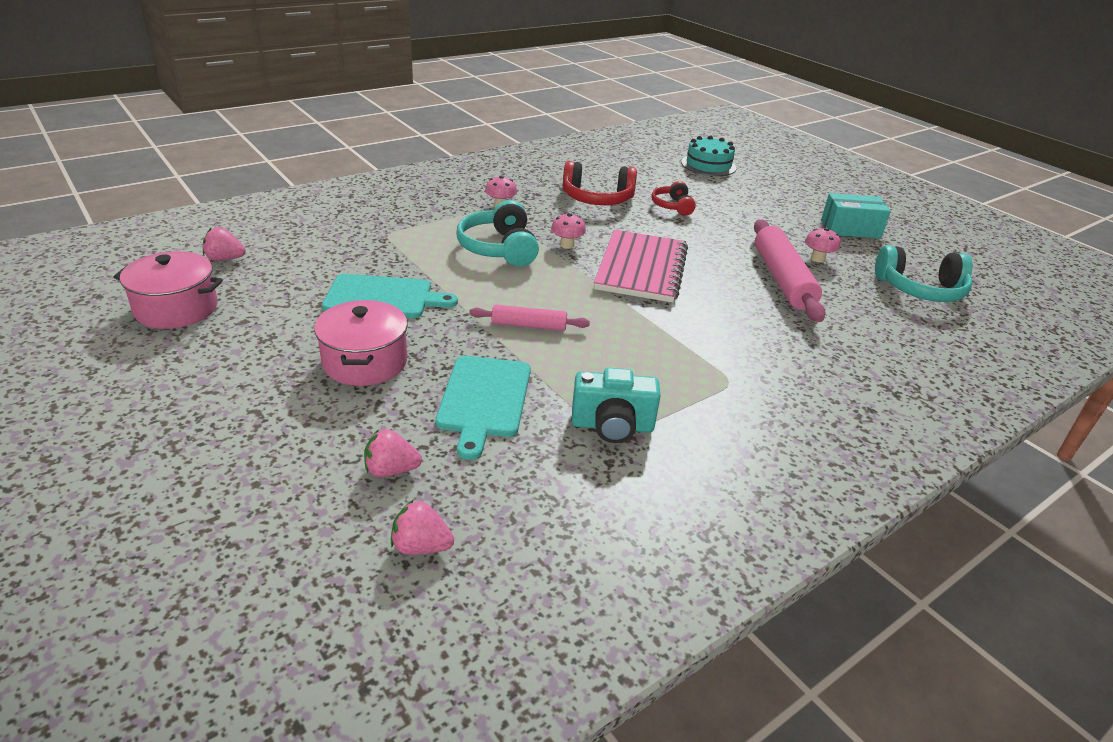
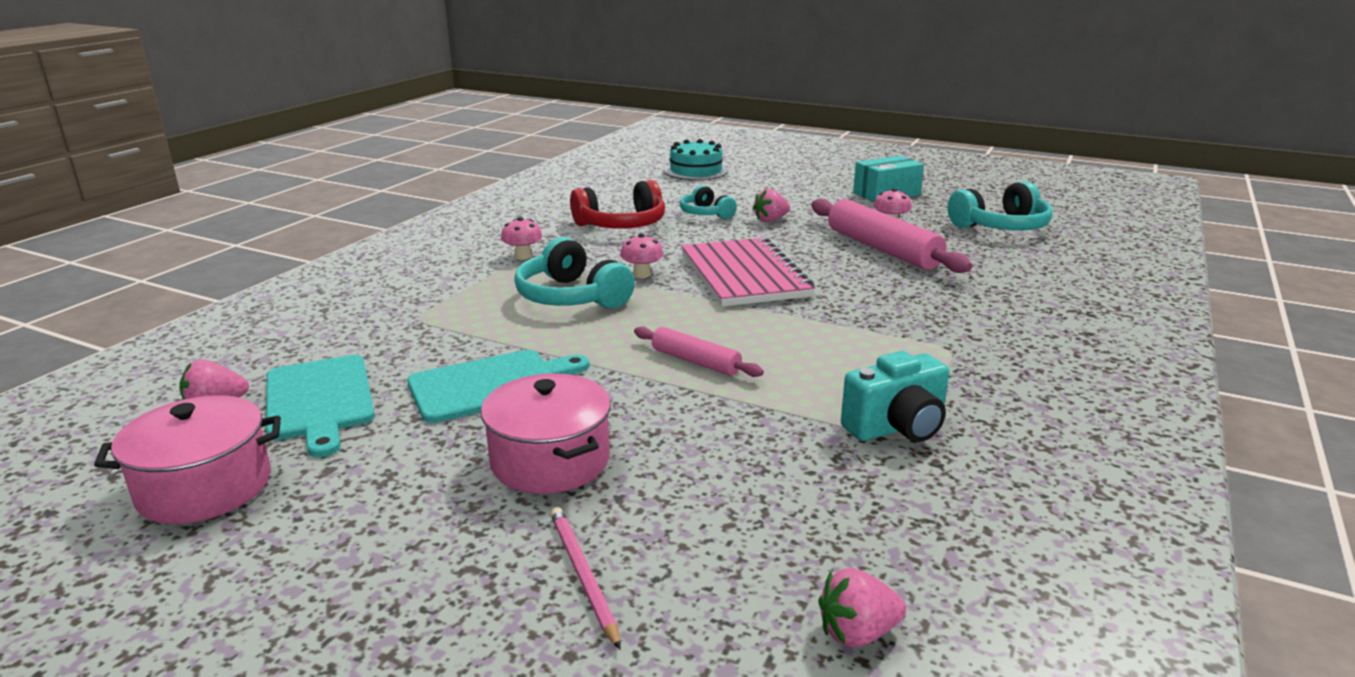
camera: 25 degrees left, 10 degrees down
(308, 441) = (582, 575): none -> pink pencil
(391, 470) = (723, 565): pink strawberry -> pink strawberry (770, 220)
(484, 399) = (737, 450): turquoise cutting board -> turquoise cutting board (319, 400)
(529, 326) = (695, 361): pink rolling pin -> pink rolling pin turned 60 degrees clockwise
(672, 206) = (706, 213): red headphones -> turquoise headphones

